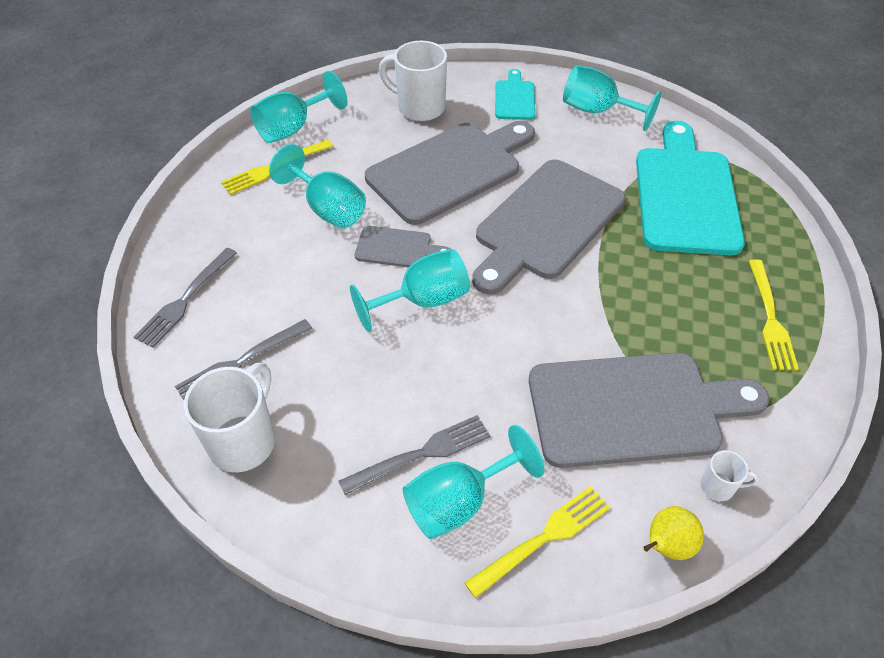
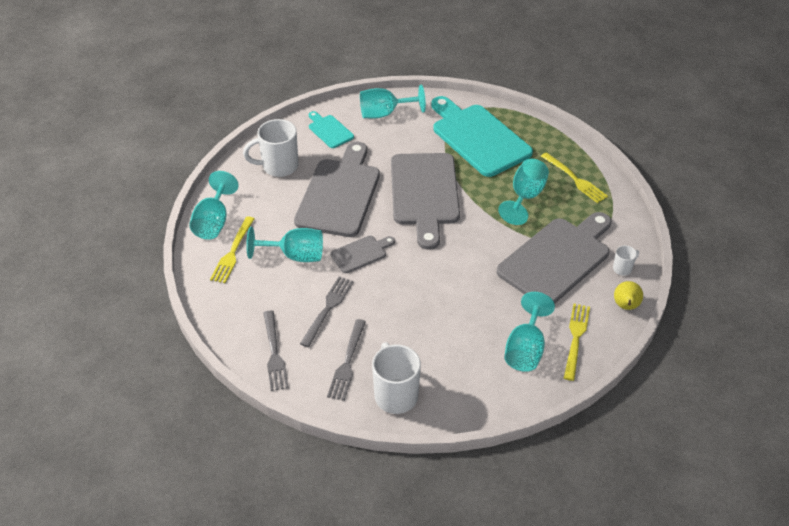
camera: 40 degrees left, 5 degrees down
(421, 454) = (486, 341): grey fork -> grey fork (327, 309)
(423, 301) = (406, 272): turquoise goblet -> turquoise goblet (525, 197)

